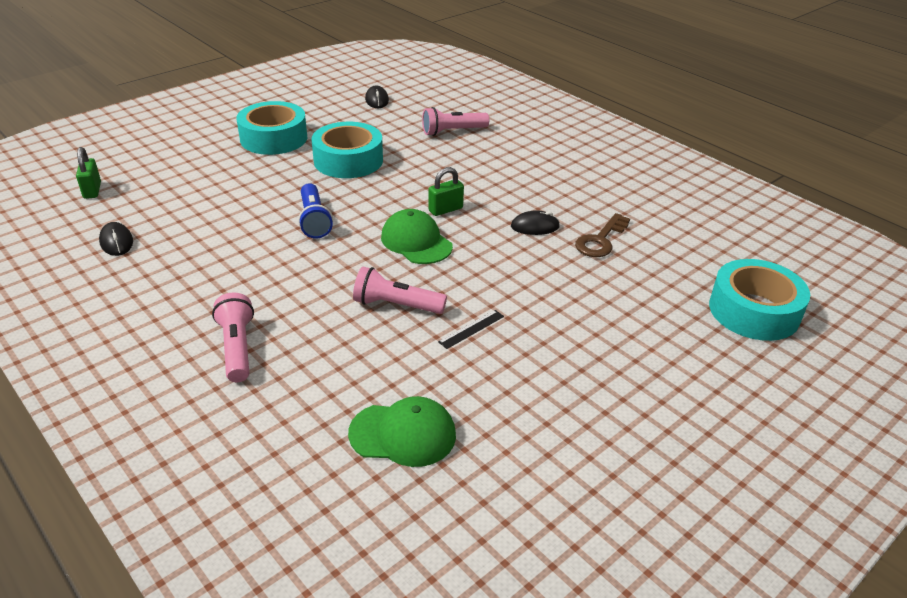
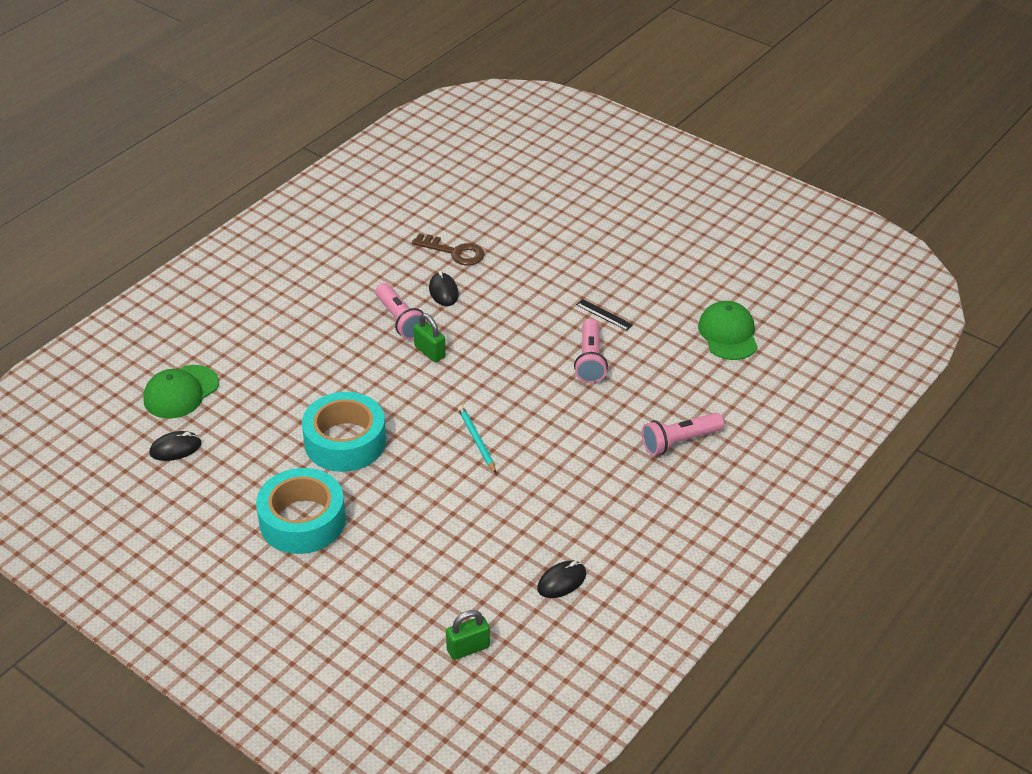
camera: 100 degrees left, 5 degrees up
(314, 220) = (476, 440): blue flashlight -> turquoise pencil
(416, 242) = (492, 363): green cap -> green cap (181, 392)
(452, 131) = (256, 368): pink flashlight -> pink flashlight (400, 320)
(754, 311) = (528, 176): turquoise tape -> none

